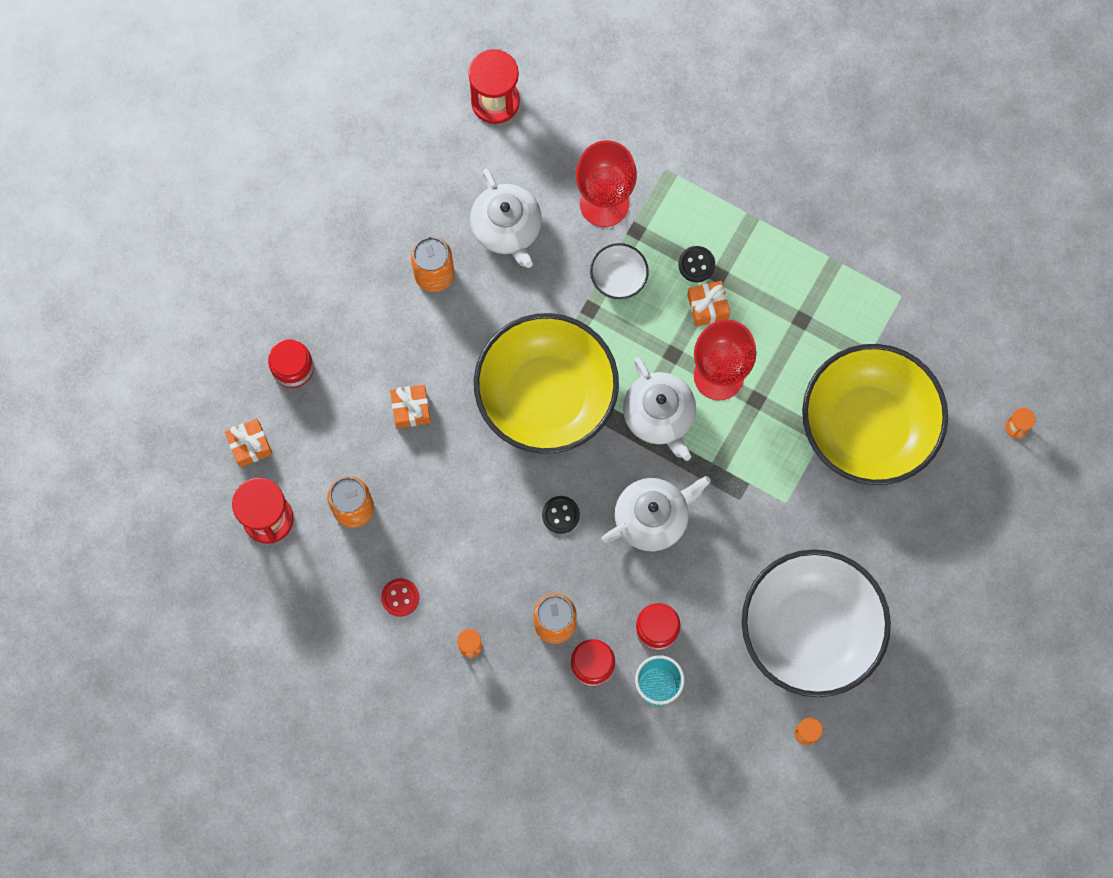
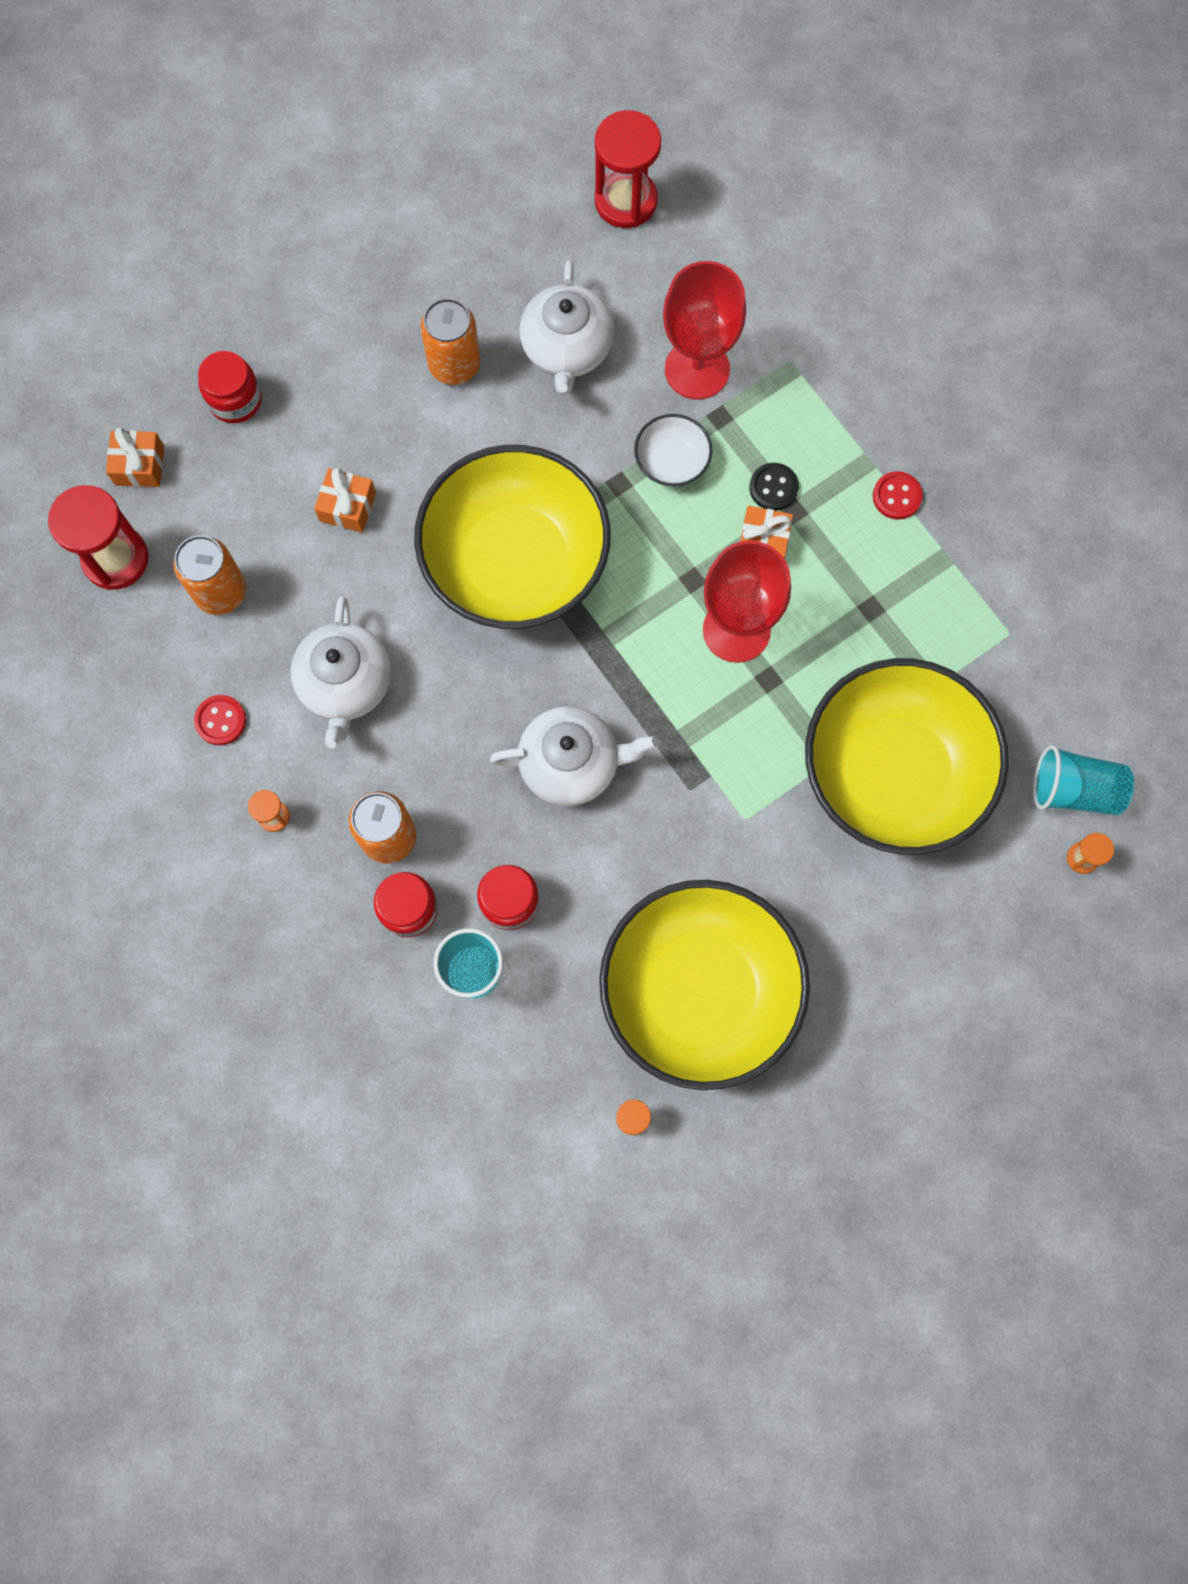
camera: 25 degrees right, 0 degrees up
(560, 515) = (462, 710): black button -> none
(659, 416) = (640, 645): white teapot -> white teapot (345, 684)
(782, 233) = (897, 496): none -> red button
(810, 630) = (699, 991): white bowl -> yellow bowl
(991, 383) = (1074, 790): none -> turquoise cup

